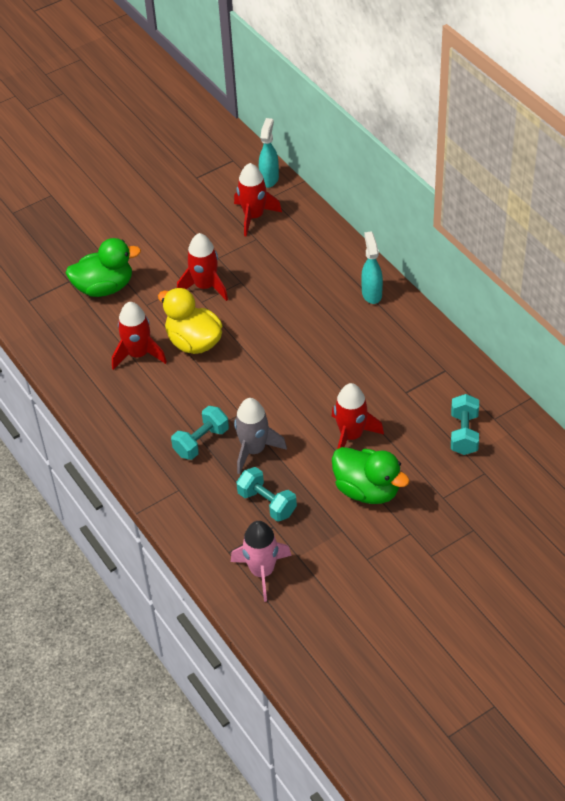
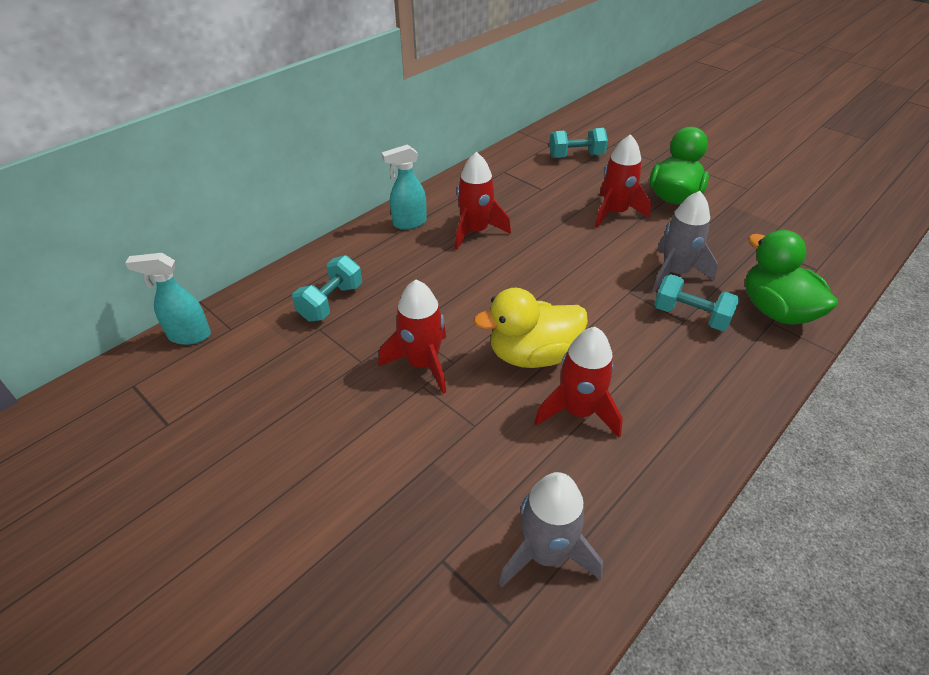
camera: 105 degrees left, 5 degrees down
(55, 320) = (546, 553): none -> grey rocket
(104, 287) = (448, 494): green duck -> green duck (775, 311)
(194, 342) = (532, 355): yellow duck -> yellow duck turned 45 degrees clockwise
(254, 217) = (272, 338): red rocket -> red rocket (475, 231)
(262, 572) = (818, 243): pink rocket -> none
(267, 503) = (736, 253): turquoise dumbbell -> turquoise dumbbell (331, 302)

